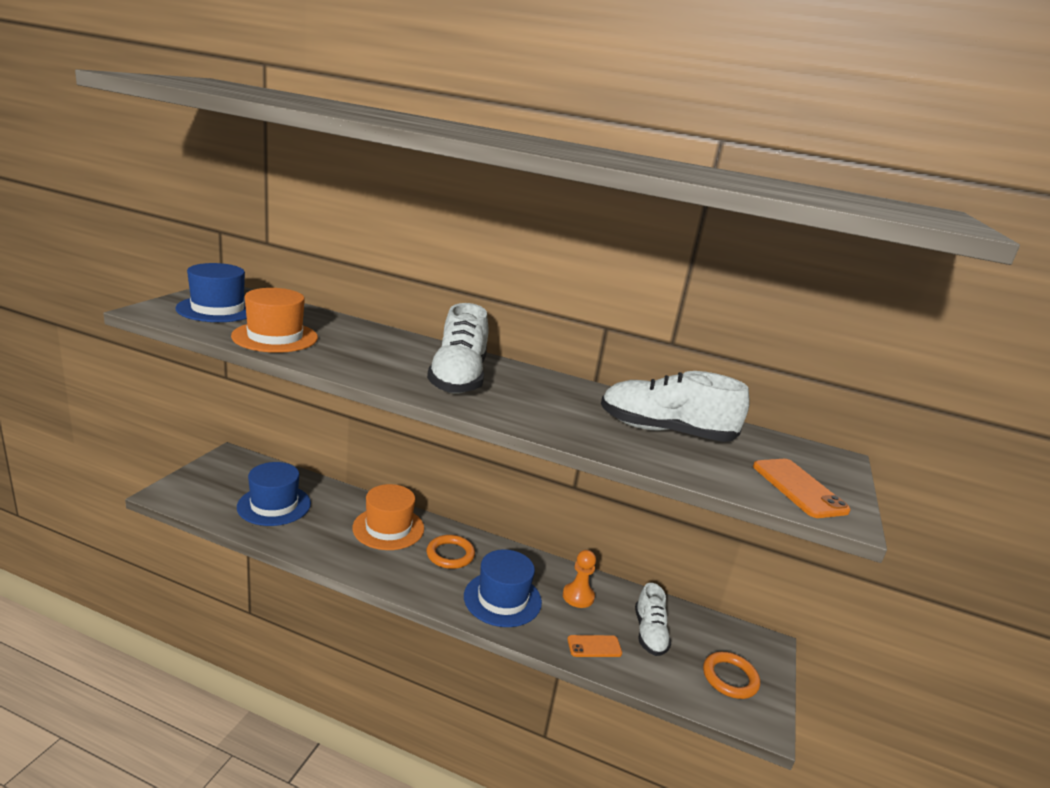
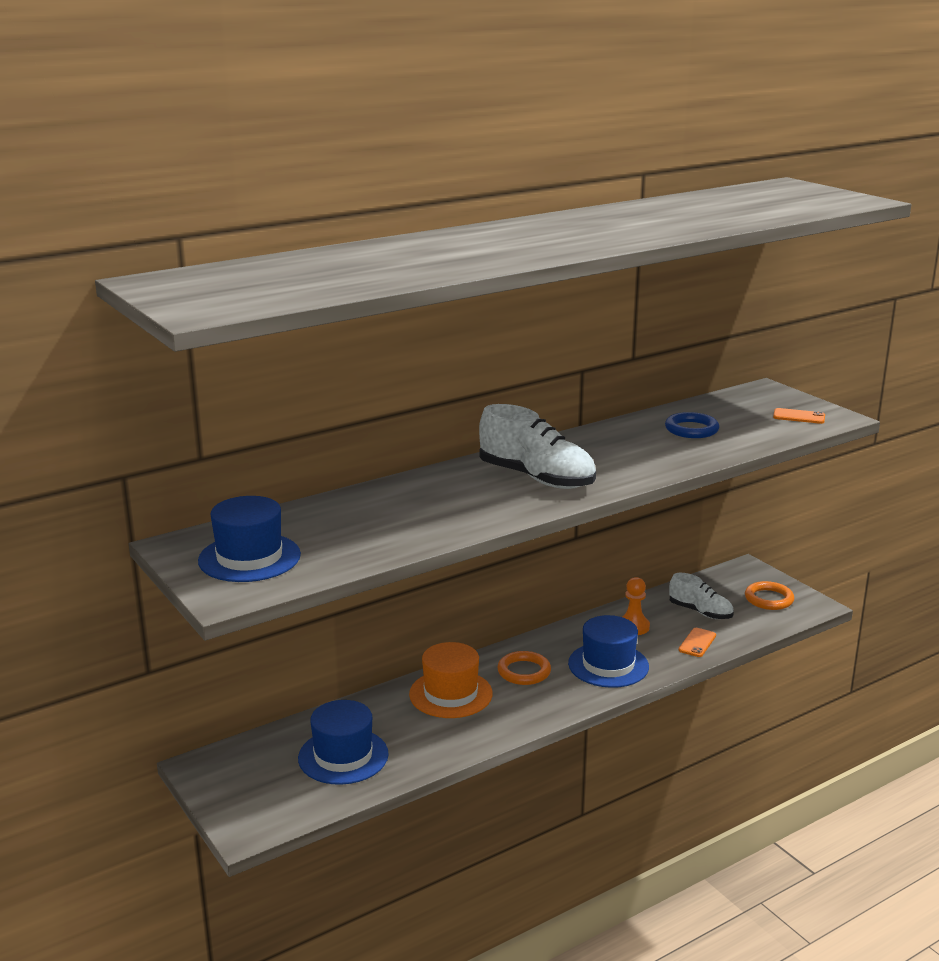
camera: 50 degrees left, 0 degrees up
(275, 337) = (367, 541): orange hat -> none
(665, 431) = (691, 429): white shoe -> blue ring
(798, 488) = (799, 416): orange phone -> orange phone, size x0.65

